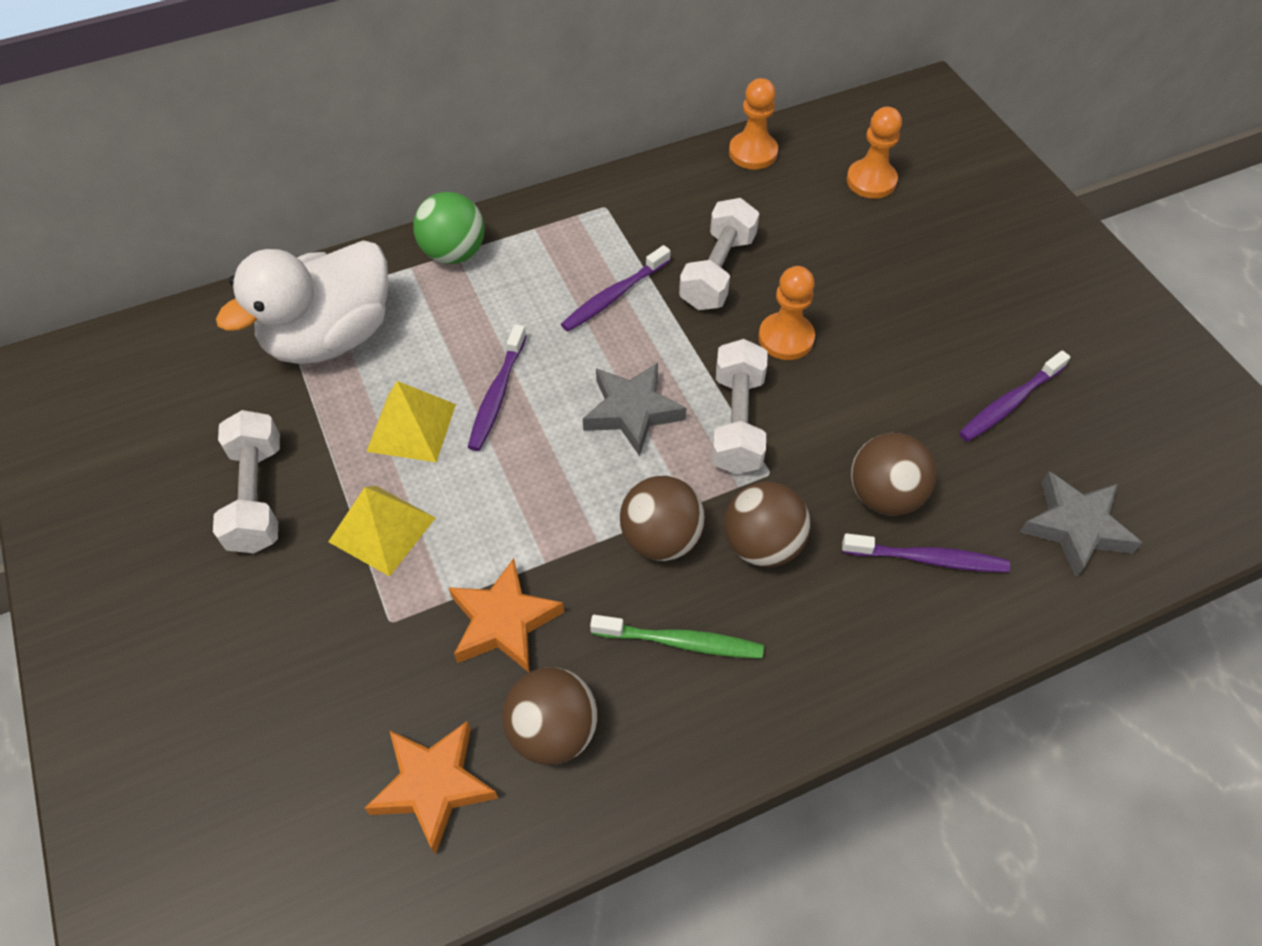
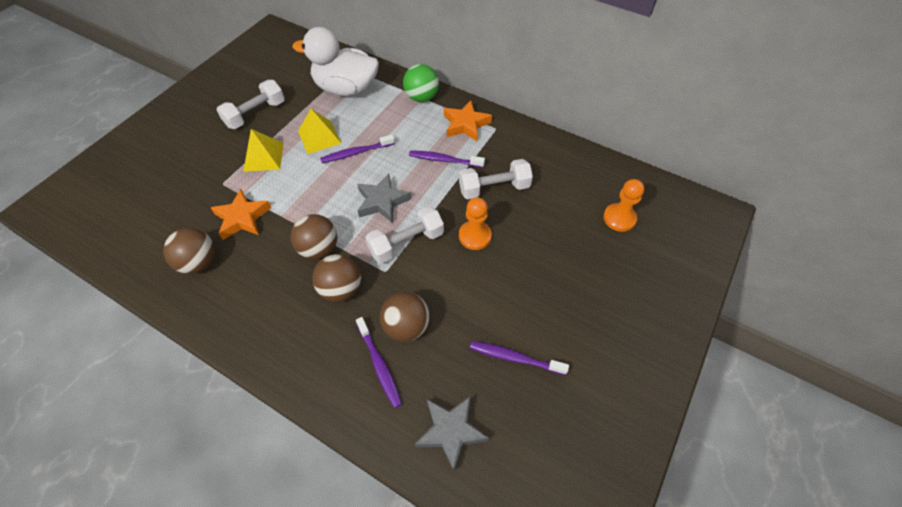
camera: 55 degrees right, 0 degrees up
(433, 786) = (155, 238): orange star -> orange star (465, 124)
(681, 642) = (268, 284): green toothbrush -> none
(753, 152) = (587, 161): orange pawn -> none

